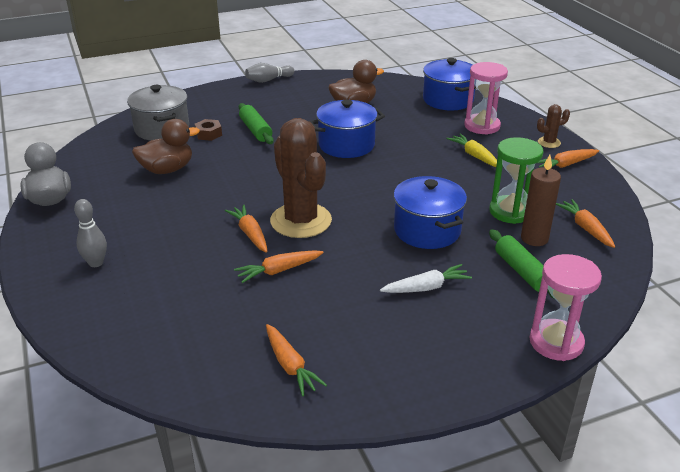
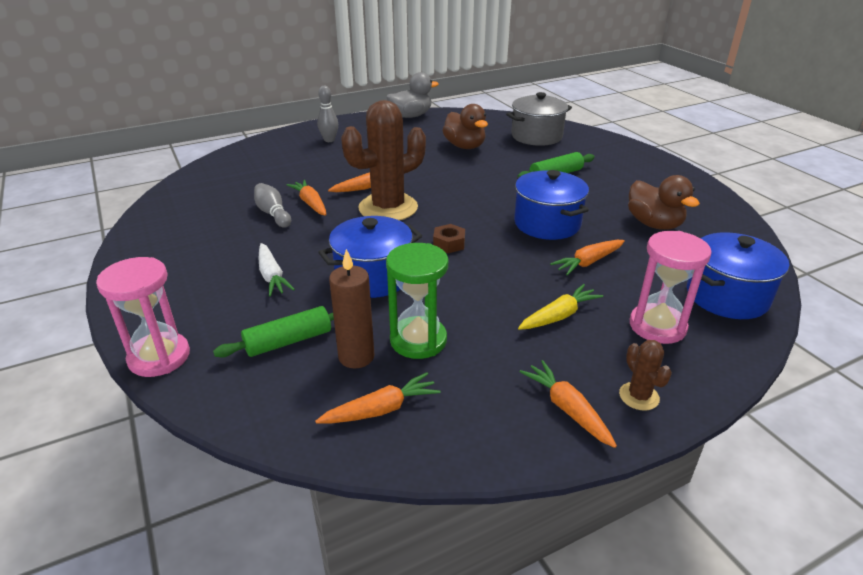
camera: 85 degrees right, 0 degrees up
(208, 134) = (536, 155): brown nut -> brown nut (449, 244)
(268, 80) = (681, 171): grey bowling pin -> grey bowling pin (273, 214)
(290, 366) = (189, 216): orange carrot -> orange carrot (588, 262)

